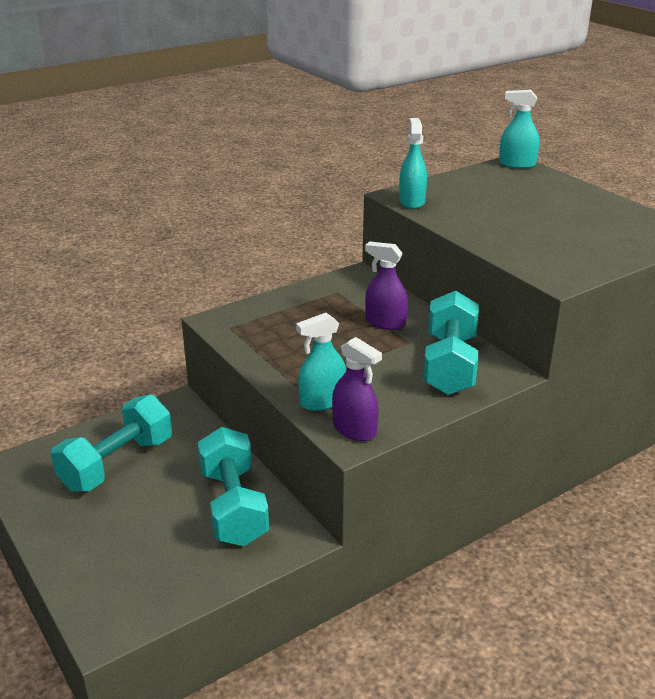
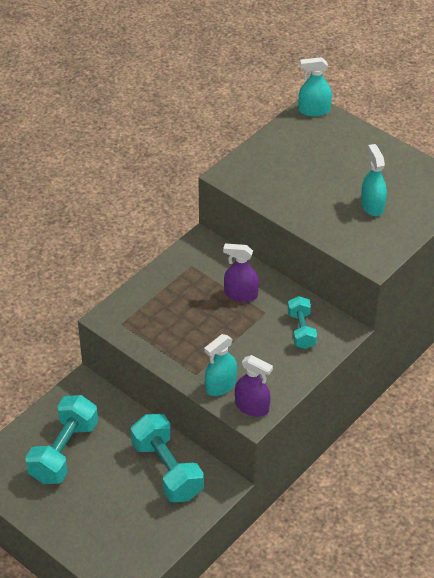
camera: 15 degrees left, 15 degrees up
(411, 201) = (241, 182): turquoise spray bottle -> turquoise spray bottle (372, 206)
(450, 365) = (301, 330): turquoise dumbbell -> turquoise dumbbell, size x0.59

